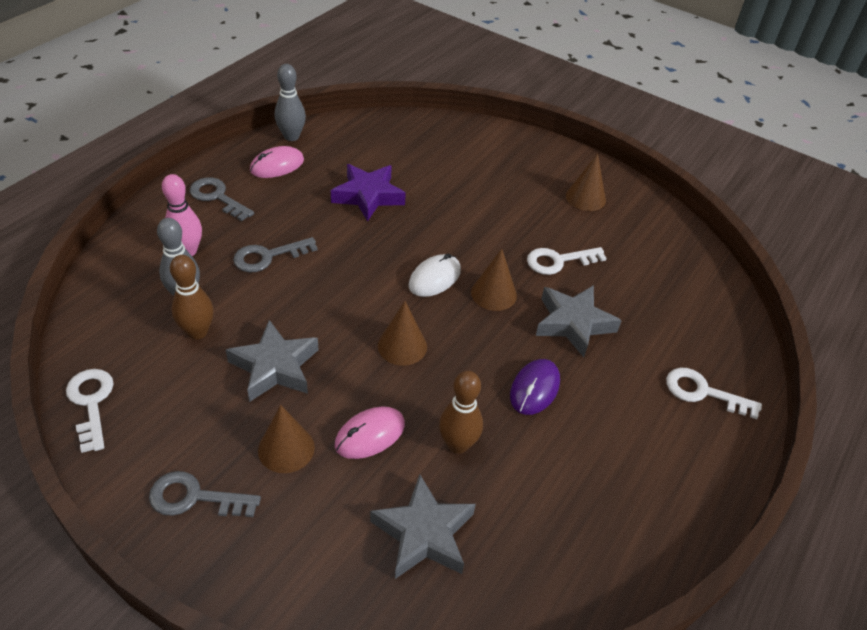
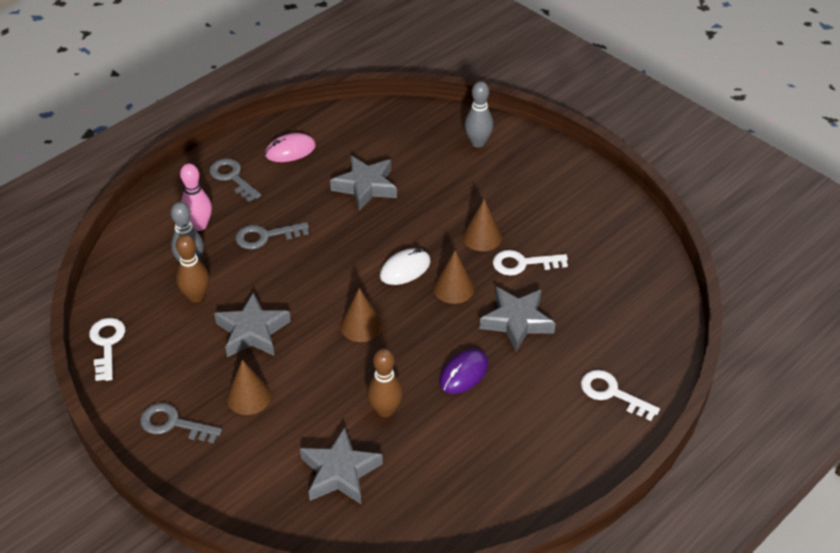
camera: 15 degrees right, 0 degrees up
(291, 136) = (309, 122): grey bowling pin -> grey bowling pin (478, 142)
(368, 196) = (365, 186): purple star -> grey star
(370, 435) = (316, 394): pink mouse -> none
(585, 197) = (570, 204): brown cone -> brown cone (482, 237)

